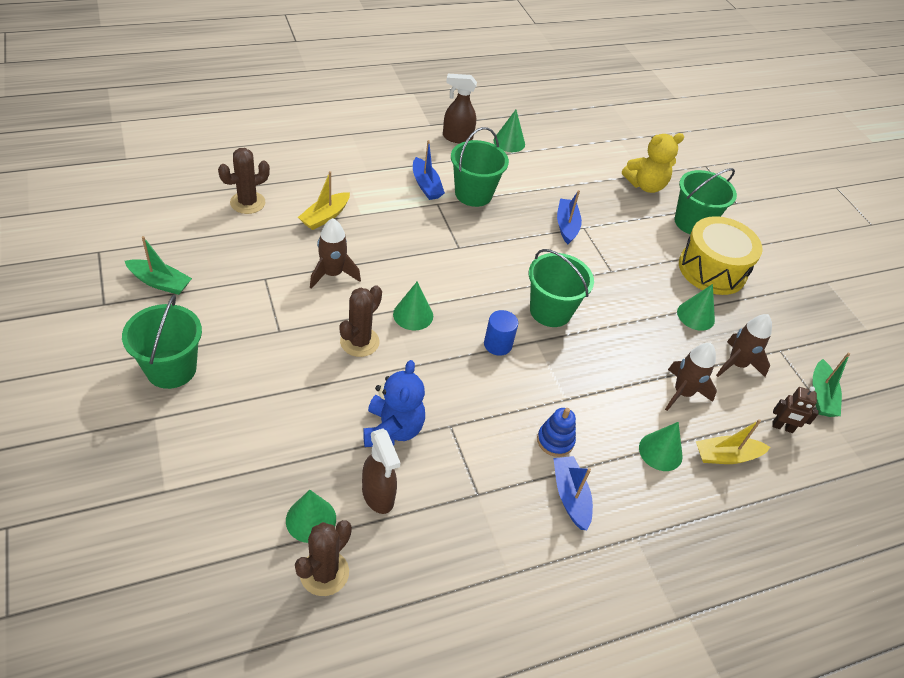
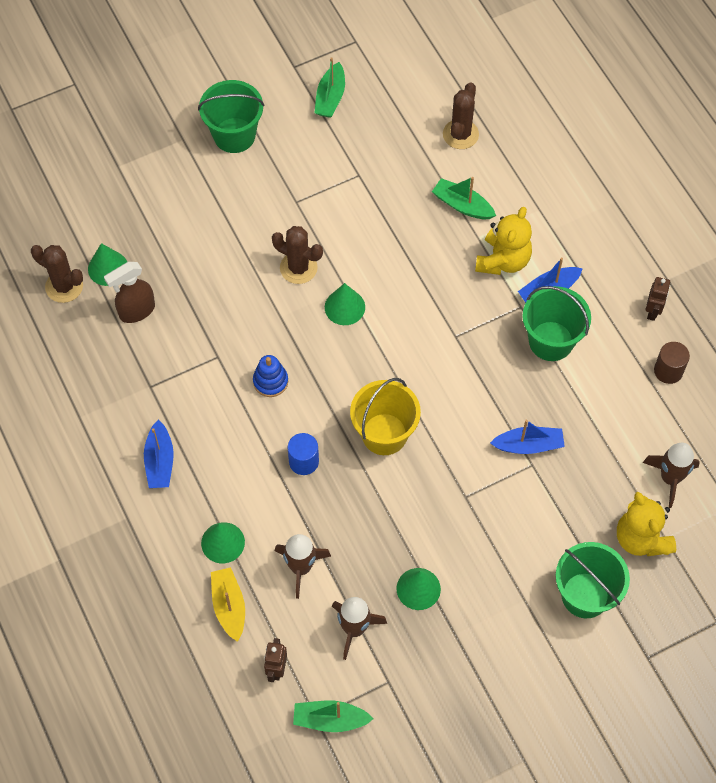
camera: 90 degrees right, 15 degrees up
(247, 203) = (460, 134): brown cactus -> brown cactus turned 60 degrees clockwise
(325, 217) = (462, 205): yellow boat -> green boat
(332, 274) = (380, 228): brown rocket -> brown rocket (670, 478)
(389, 204) = (503, 260): none -> yellow teddy bear
(392, 429) = (204, 311): blue teddy bear -> none
(457, 137) = (653, 311): brown spray bottle -> brown robot
(497, 344) = (324, 387): blue cylinder -> blue cylinder (303, 461)
(509, 142) = (668, 371): green cone -> brown cylinder
(550, 311) = (384, 434): green bucket -> yellow bucket
(555, 441) = (217, 446): blue stacking toy -> blue stacking toy (270, 381)
(570, 496) = (160, 461): blue boat -> blue boat turned 105 degrees clockwise
(712, 269) = (503, 613): yellow drum -> none

